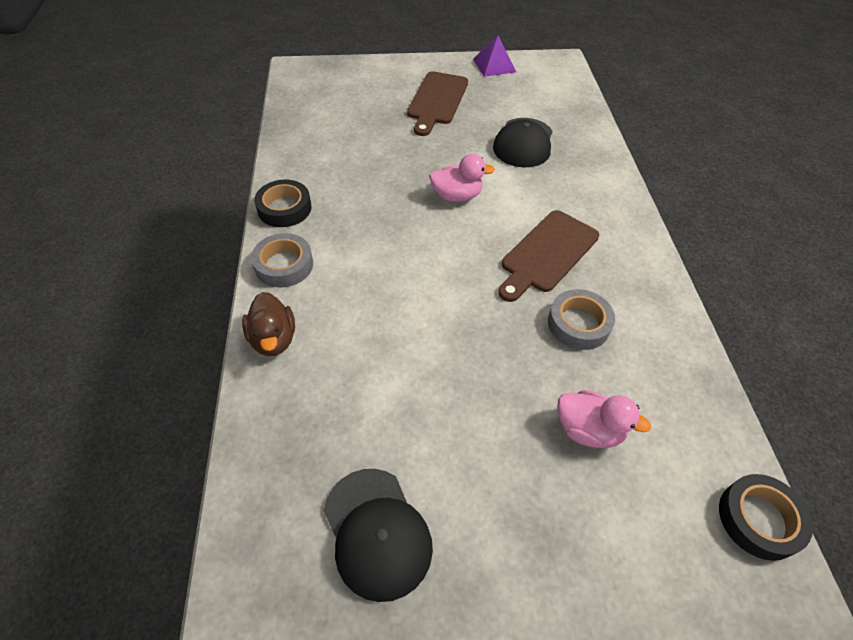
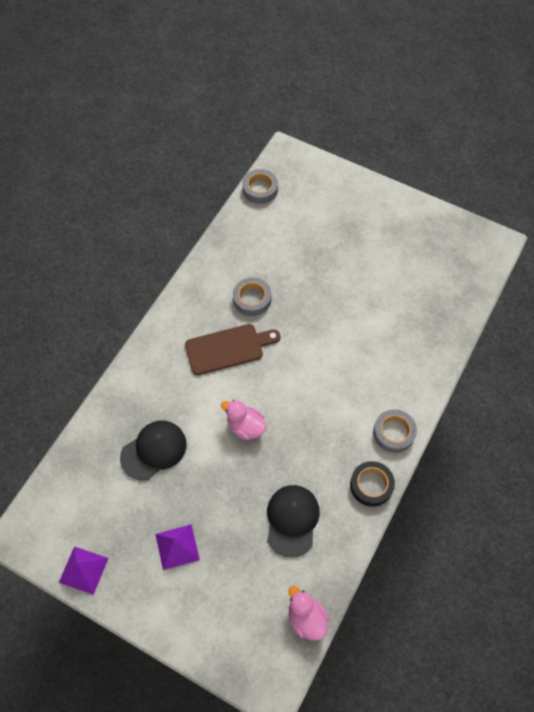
camera: 145 degrees left, 10 degrees up
(273, 339) = (422, 382): brown duck -> none
(377, 532) = (416, 266): black cap -> black cap (292, 520)
(437, 101) = (177, 546): brown cutting board -> purple pyramid
(588, 430) = (296, 252): pink duck -> pink duck (306, 618)
(759, 519) = (260, 189): black tape -> grey tape

